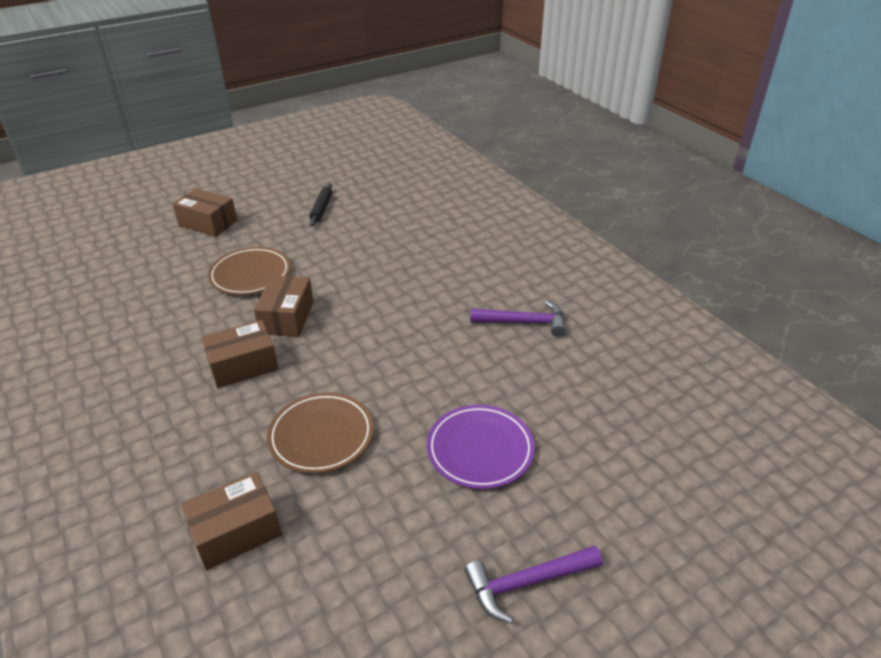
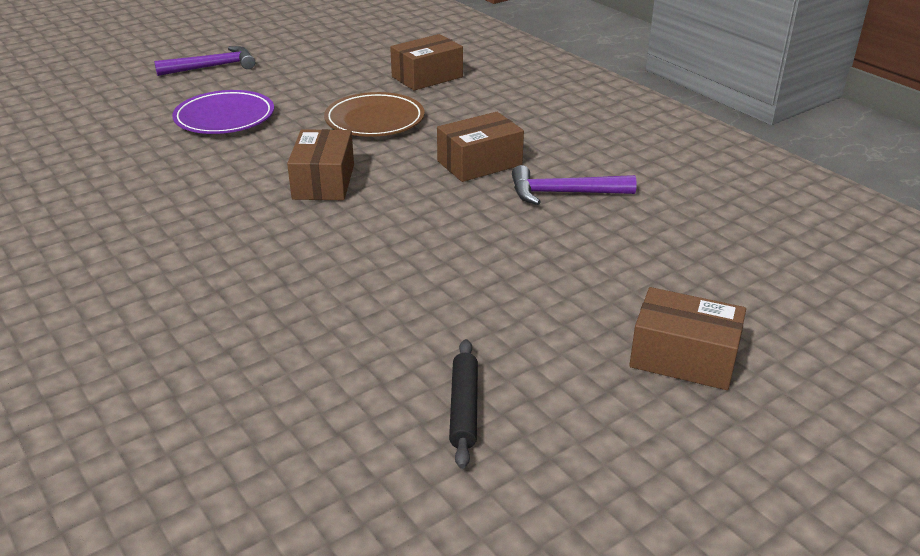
camera: 175 degrees right, 5 degrees down
(250, 275) = (534, 262): brown plate -> none
(287, 317) = (450, 209): brown box -> brown box (323, 182)
(524, 322) = (125, 216): purple hammer -> purple hammer (563, 193)

